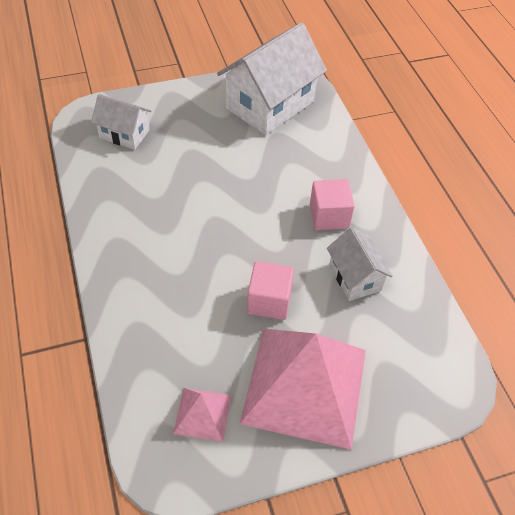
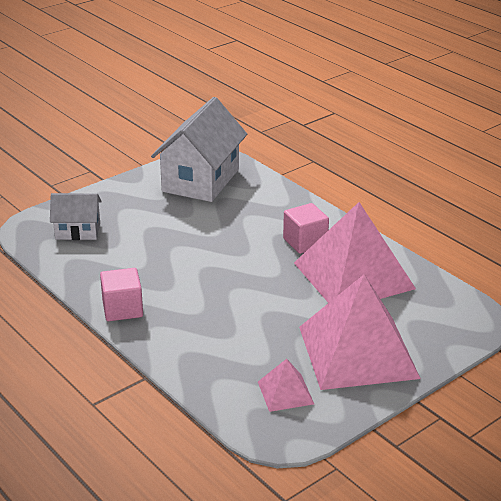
camera: 20 degrees left, 20 degrees down
(269, 301) = (292, 309): pink cube -> pink cube (122, 309)
(355, 277) = (353, 275): white house -> pink pyramid

